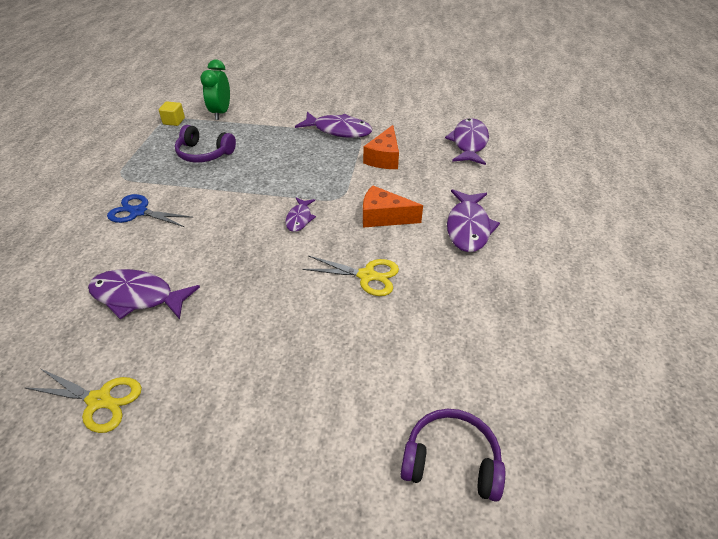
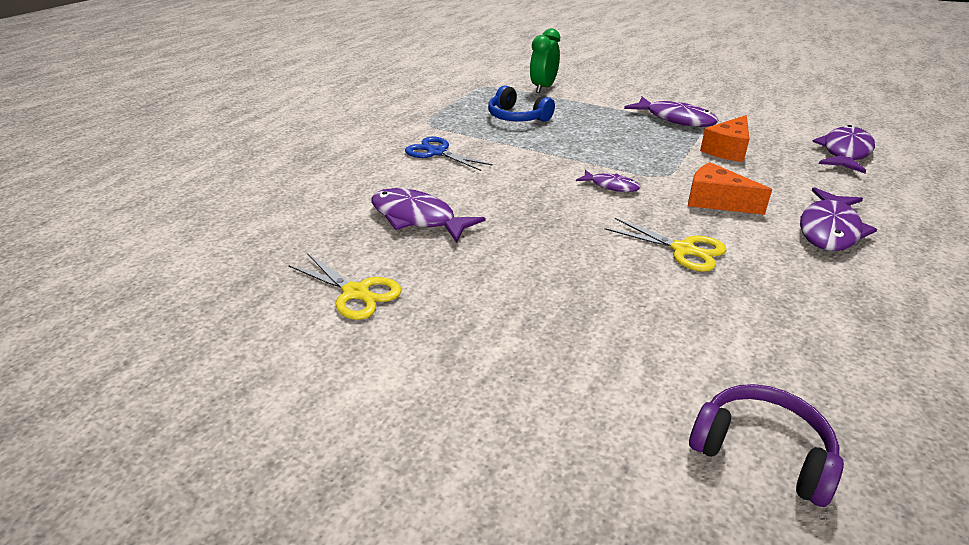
camera: 20 degrees right, 10 degrees down
(174, 121) = (492, 88): yellow cube -> none
(204, 153) = (517, 117): purple headphones -> blue headphones
(299, 219) = (611, 186): purple fish -> purple fish turned 90 degrees counterclockwise

